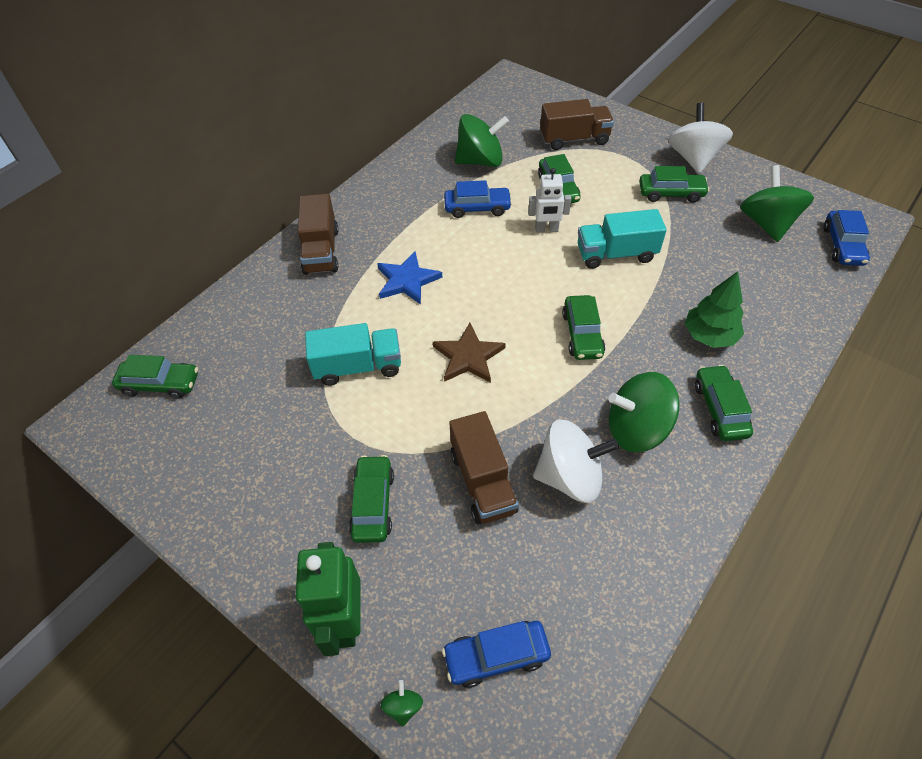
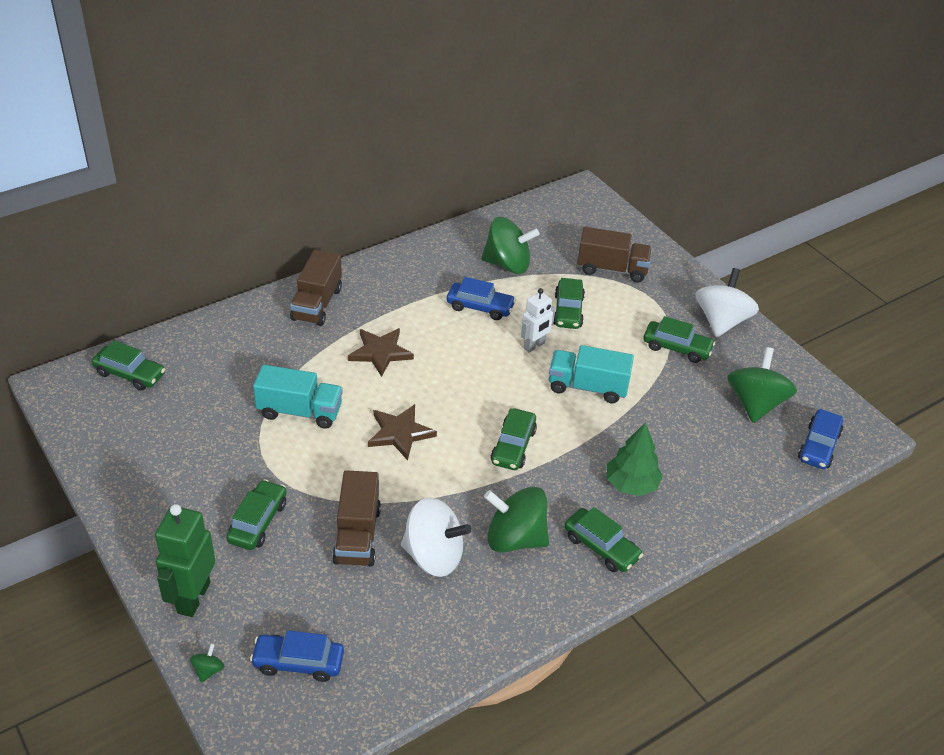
camera: 15 degrees right, 10 degrees down
(407, 280) = (380, 352): blue star -> brown star
(546, 229) = (534, 346): white robot -> white robot turned 60 degrees counterclockwise
(720, 409) = (601, 547): green car -> green car turned 120 degrees clockwise

